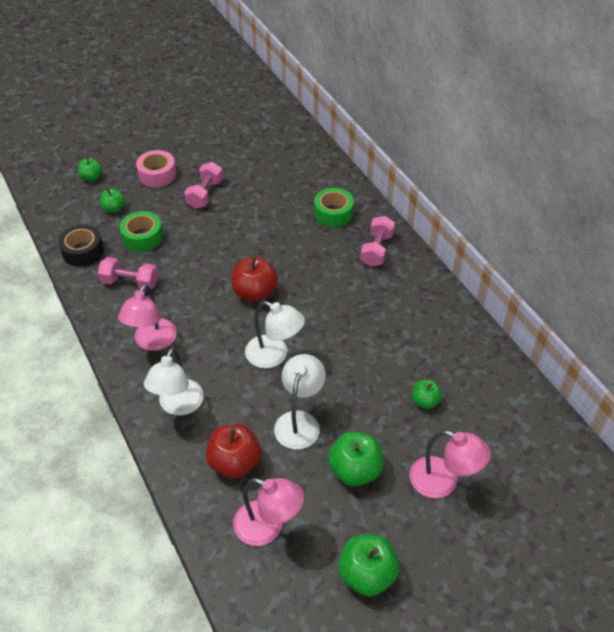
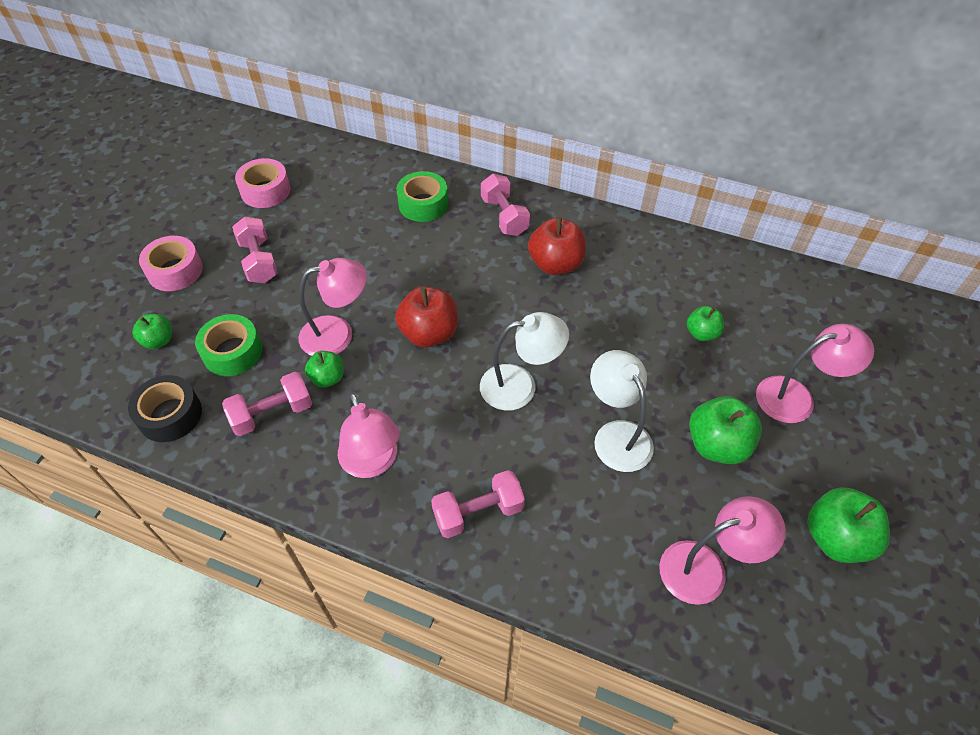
camera: 40 degrees left, 5 degrees up
(91, 177) = (87, 321): green apple -> green apple (327, 378)
(178, 405) = (478, 512): white lamp -> pink dumbbell
(205, 261) = (338, 334): none -> pink lamp
(234, 462) = (602, 527): red apple -> red apple (555, 264)
(249, 154) = (265, 191): none -> pink tape

